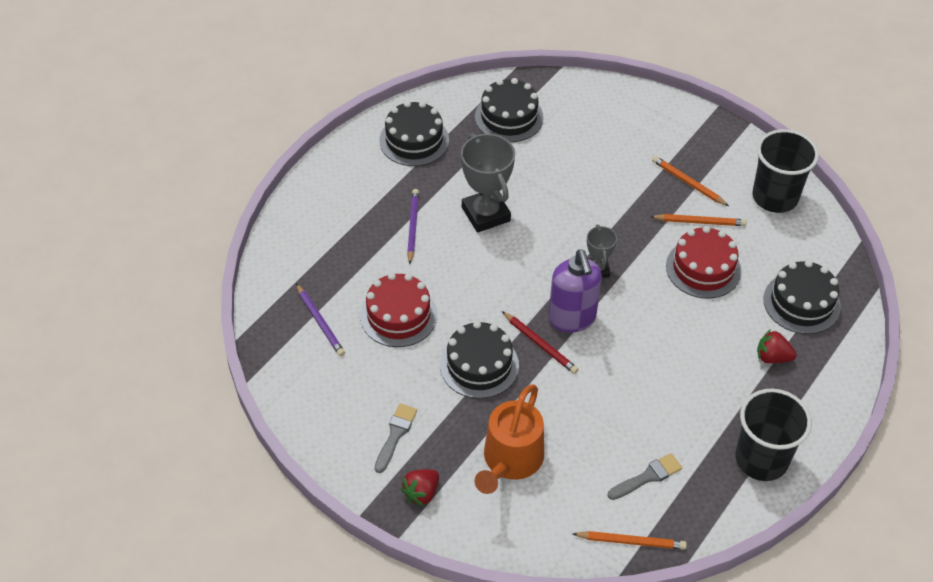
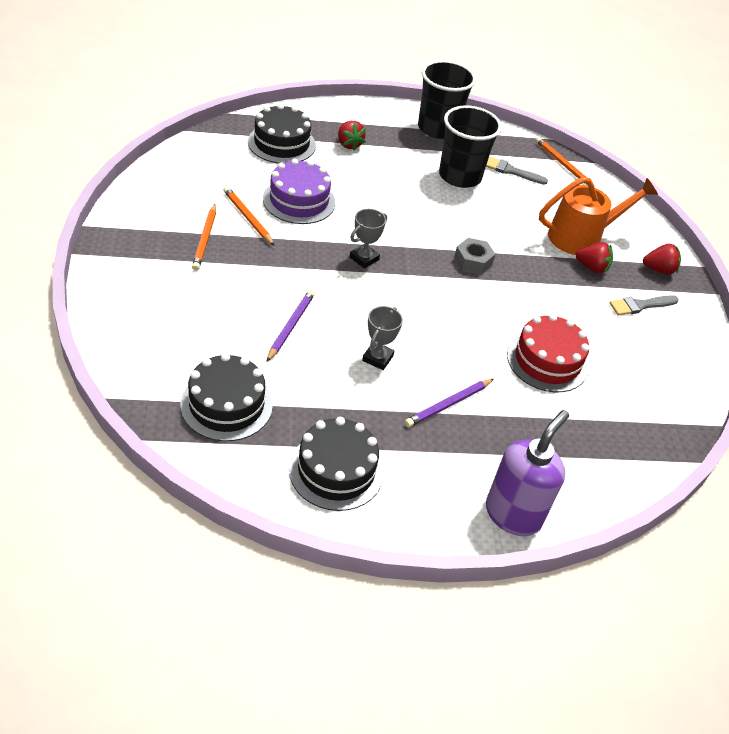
camera: 135 degrees left, 5 degrees down
(320, 322) = (615, 411): purple pencil -> purple pencil (291, 326)
(466, 435) = (591, 267): none -> red strawberry
(479, 365) = (531, 287): black cake -> none
(485, 214) = (377, 358): grey trophy -> grey trophy, size x0.55
(540, 344) = (473, 262): red pencil -> grey nut
(572, 319) = (429, 254): purple soap dispenser -> purple soap dispenser (513, 514)
(703, 268) = (299, 200): red cake -> purple cake
(775, 197) = (175, 184): black cup -> black cup (460, 176)

